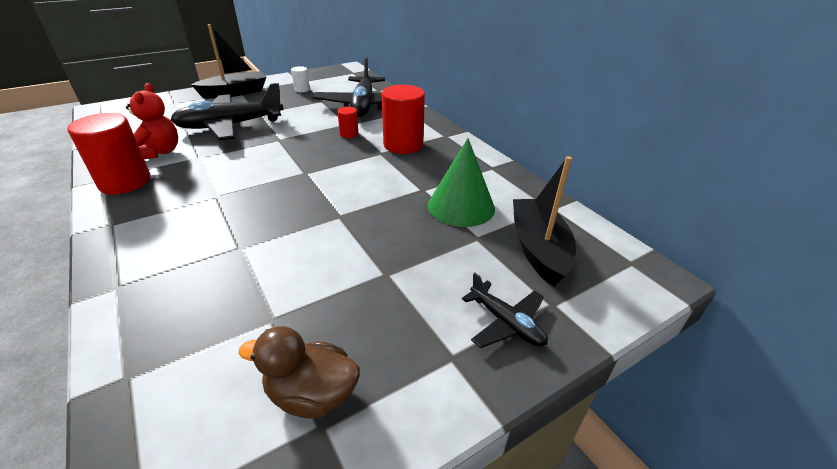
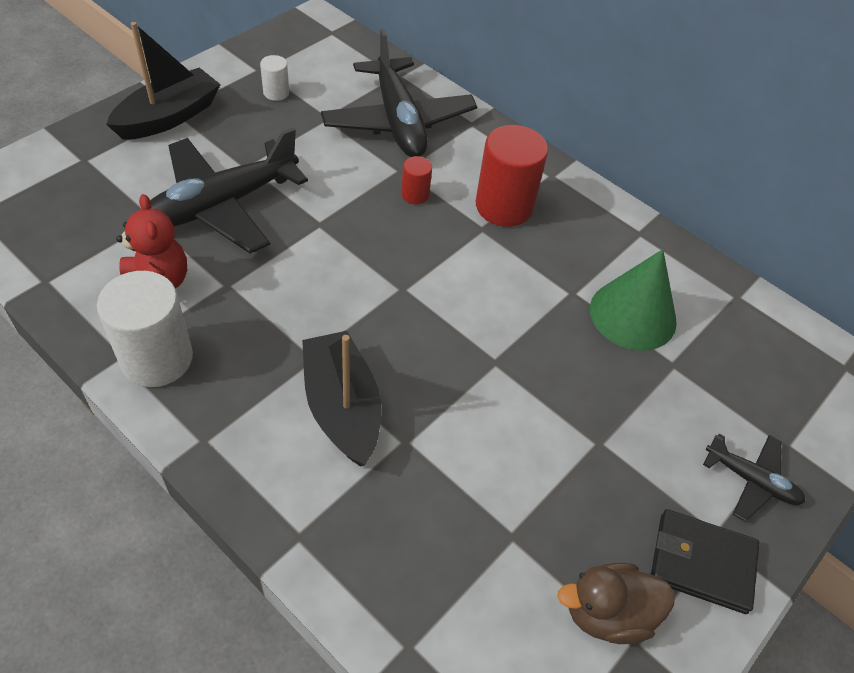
camera: 20 degrees left, 15 degrees up
(125, 182) = (157, 358): red cylinder -> white cylinder
(426, 375) = (702, 563): none -> black wallet
(538, 249) = (746, 367): black boat -> black boat (342, 407)

